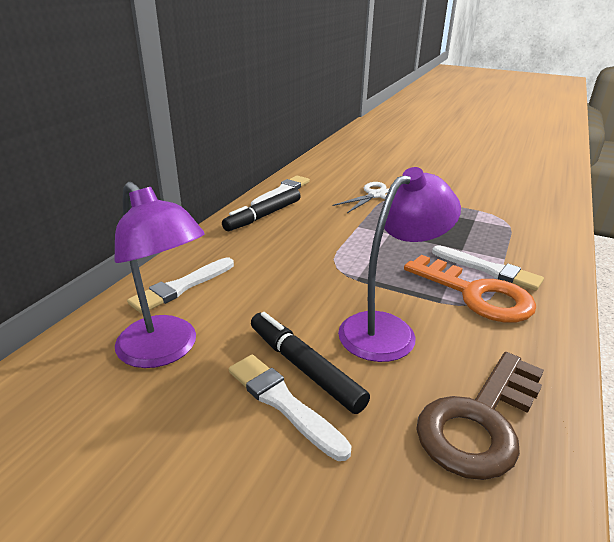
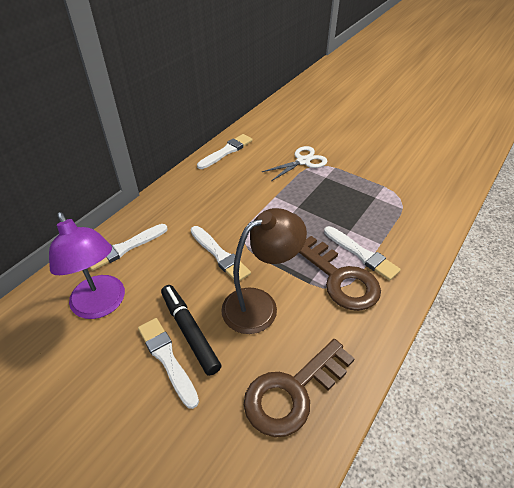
camera: 10 degrees right, 15 degrees up
(263, 216) = (203, 179): black marker -> none
(313, 284) = (220, 255): none -> white brush
(388, 329) = (260, 305): purple lamp -> brown lamp
(476, 294) = (340, 278): orange key -> brown key

